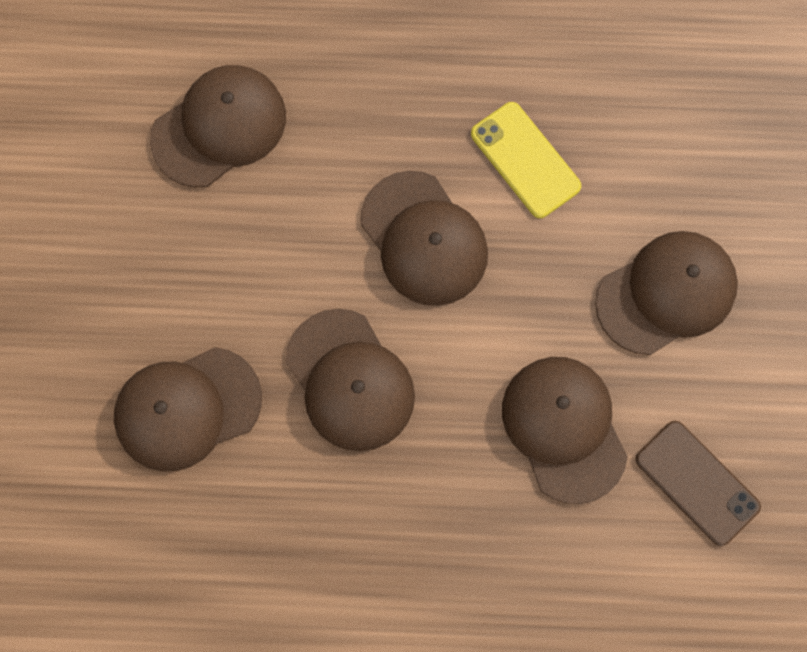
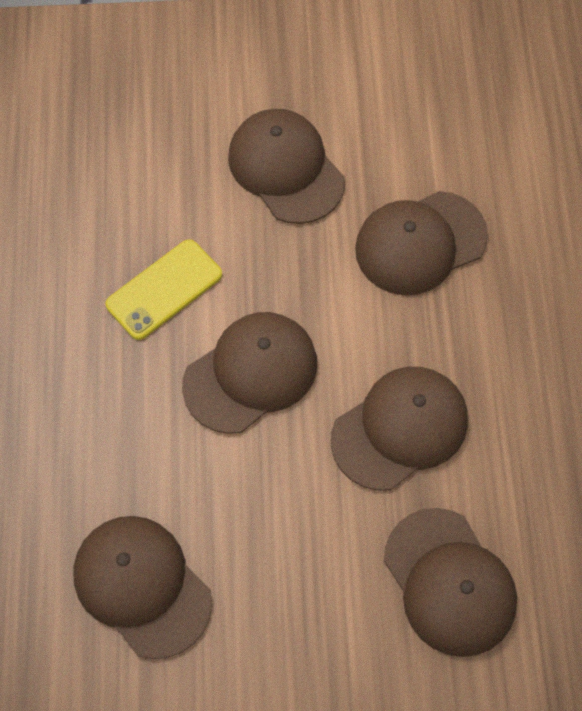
camera: 95 degrees left, 10 degrees down
(697, 483) = (452, 140): brown phone -> none

